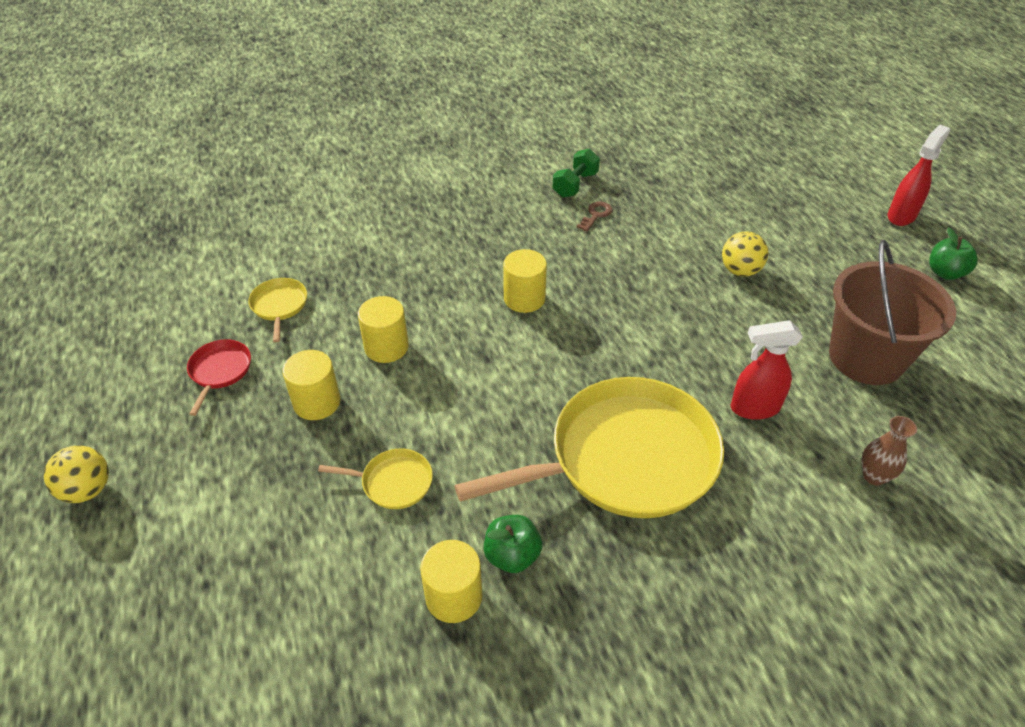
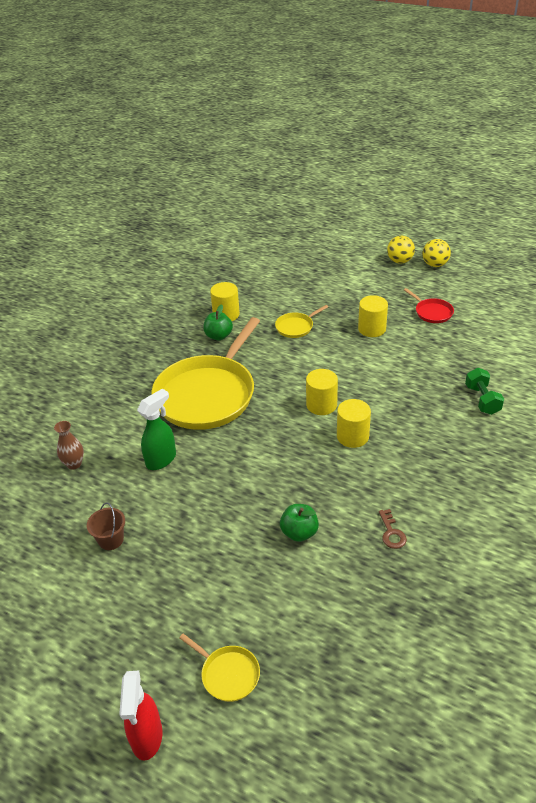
camera: 140 degrees right, 5 degrees down
(279, 306) = (463, 348): yellow pan -> yellow pan (228, 674)
(386, 347) = (381, 366): yellow cylinder -> yellow cylinder (321, 405)
(575, 185) = (443, 552): green dumbbell -> green dumbbell (482, 400)
(740, 271) = (242, 556): yellow ball -> yellow ball (435, 264)
(754, 408) = (161, 459): red spray bottle -> green spray bottle
(866, 358) = (111, 540): brown bucket -> brown bucket, size x0.43
(945, 273) = (79, 677): green apple -> green apple (299, 532)

